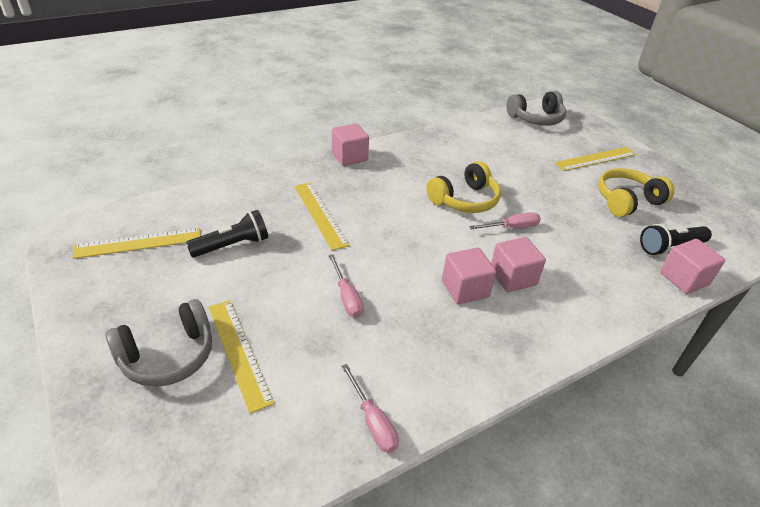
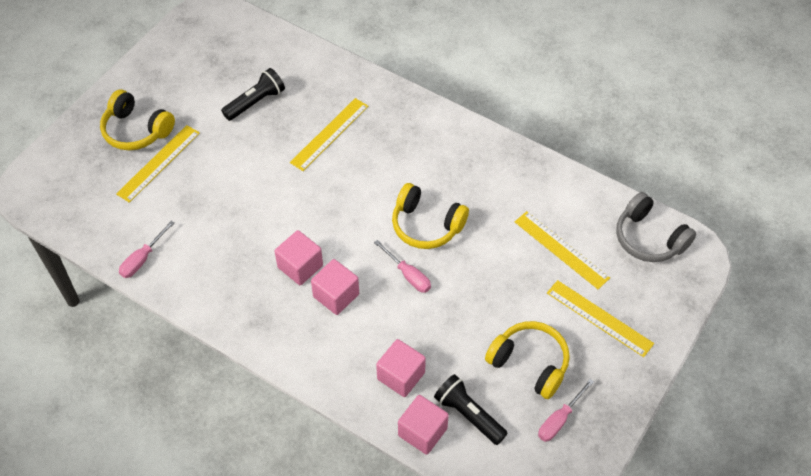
camera: 65 degrees right, 15 degrees up
(138, 243) = (223, 51): yellow ruler -> yellow ruler (561, 249)
(168, 355) = (136, 130): grey headphones -> yellow headphones
(232, 245) = (256, 102): black flashlight -> black flashlight turned 75 degrees counterclockwise
(347, 297) = (244, 196): pink screwdriver -> pink screwdriver (559, 419)
(349, 157) = (431, 113): pink cube -> pink cube (401, 376)

